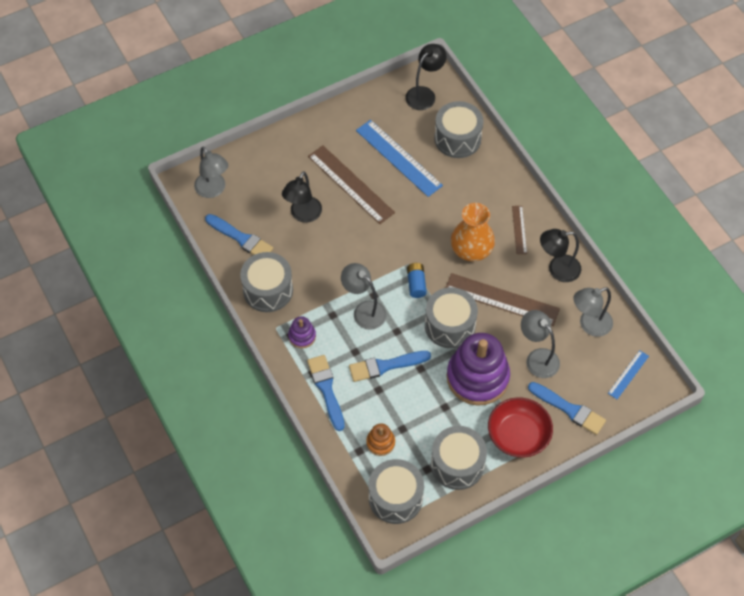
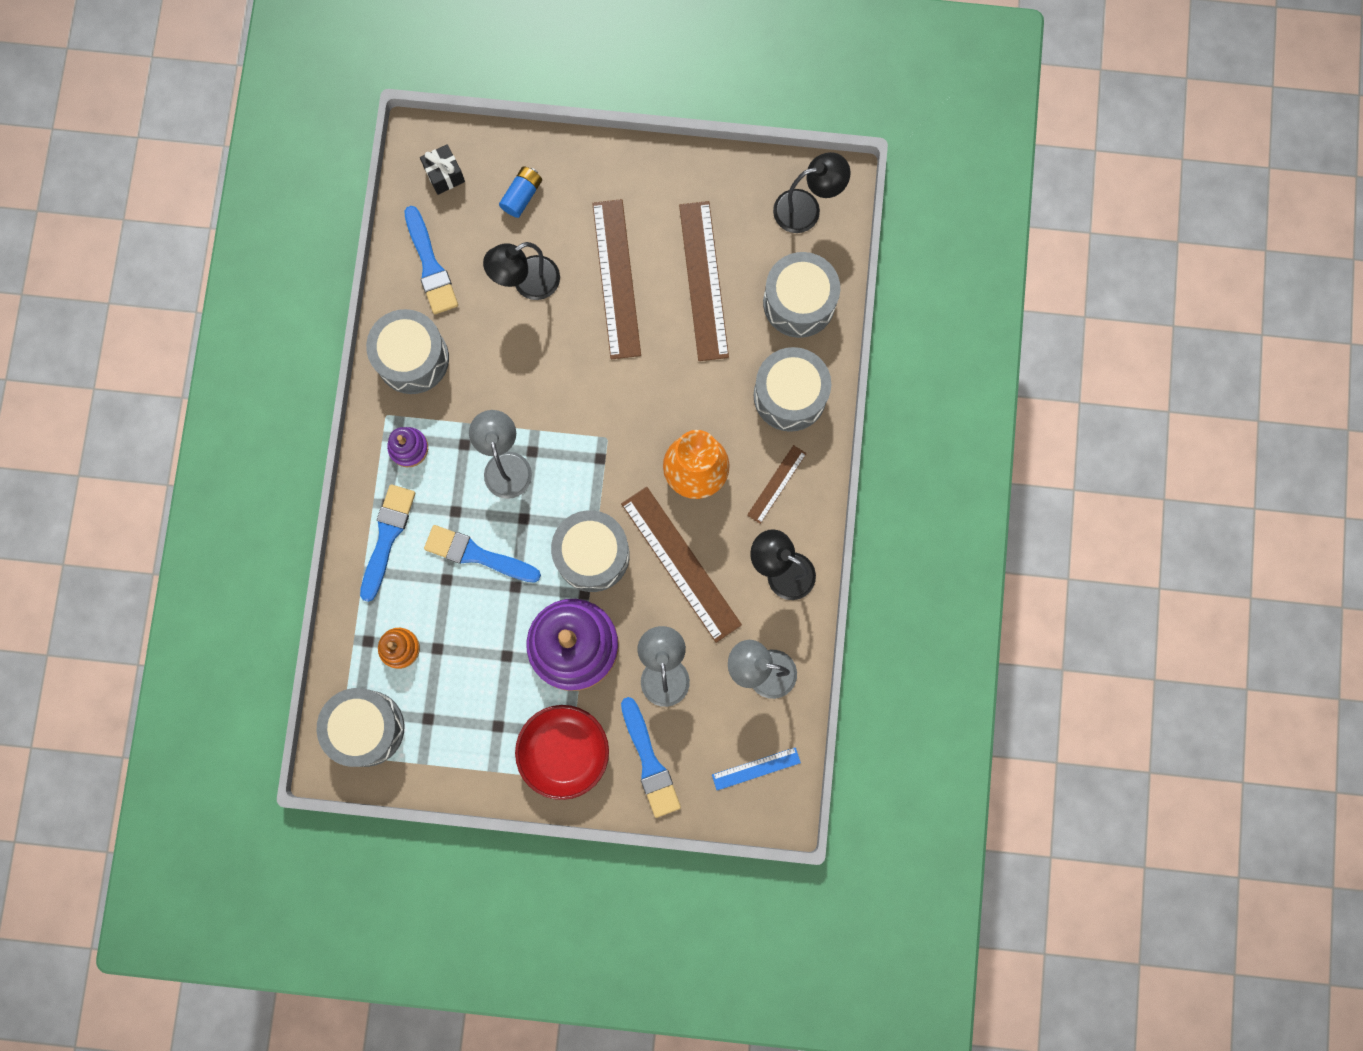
camera: 35 degrees right, 20 degrees up
(213, 190) = (444, 175): grey lamp -> black gift
(398, 158) = (704, 280): blue ruler -> brown ruler
(416, 284) = (594, 471): blue battery -> blue battery (522, 196)
(457, 464) = (466, 737): grey drum -> grey drum (790, 395)

